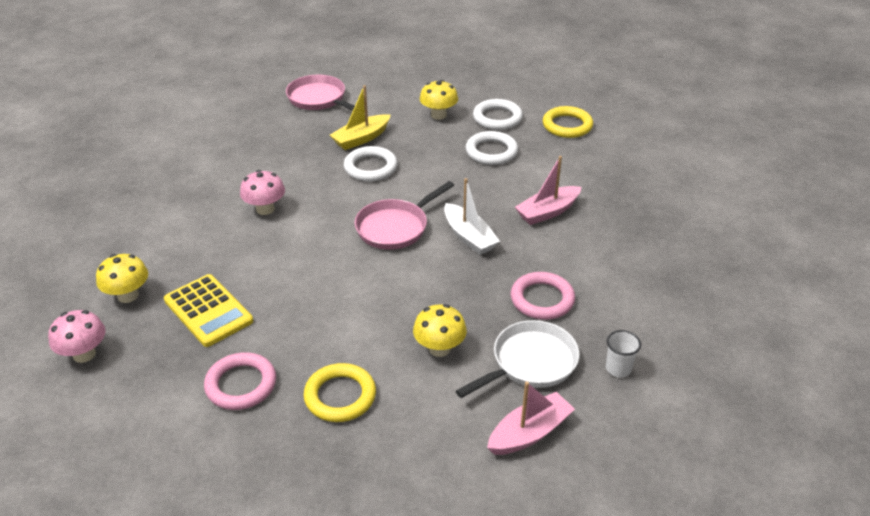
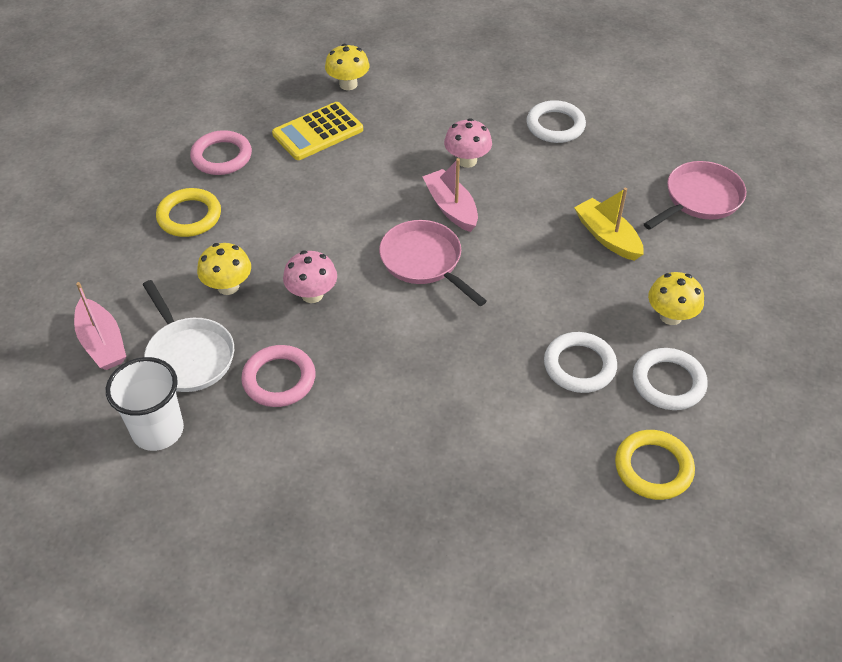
camera: 95 degrees right, 10 degrees up
(84, 354) = (281, 70): pink mushroom -> pink mushroom (312, 294)
(370, 167) = (543, 244): white ring -> white ring (555, 125)
(469, 237) = (399, 325): white boat -> none
(547, 212) = (439, 409): pink boat -> pink boat (451, 208)
(618, 368) = (158, 430): white cup -> white cup, size x1.84

